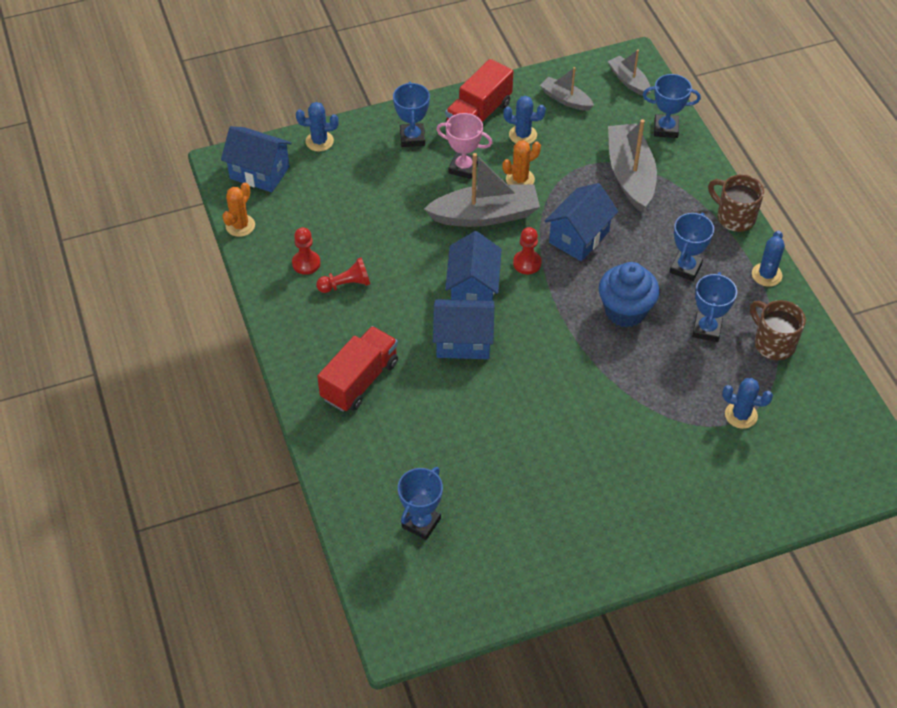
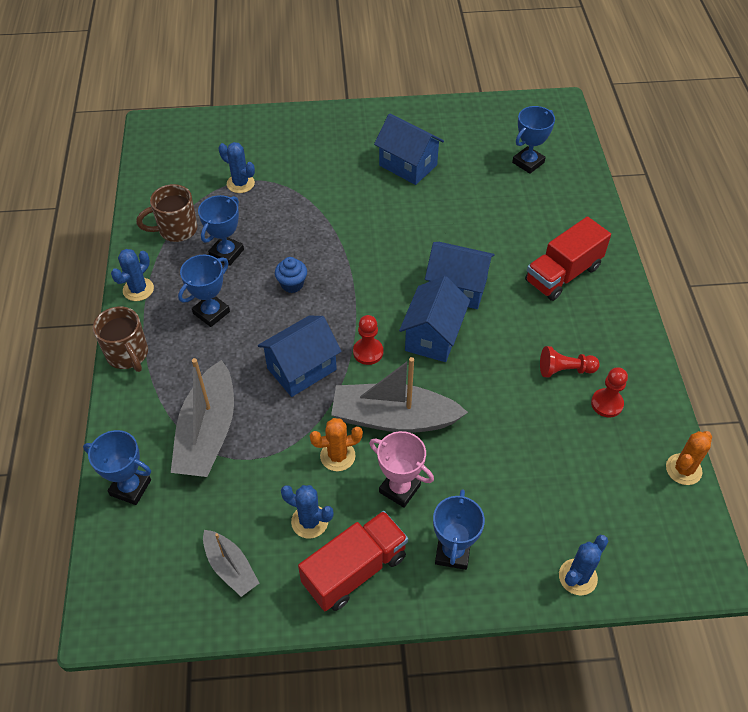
camera: 165 degrees left, 0 degrees up
(259, 172) = (660, 543): blue house -> blue house (408, 165)
(319, 141) = (577, 577): blue cactus -> blue cactus turned 60 degrees counterclockwise
(625, 311) = (292, 284): blue cupcake -> blue cupcake, size x0.54
(629, 81) = (132, 579): grey boat -> none
(773, 343) = (176, 230): brown mug -> brown mug turned 90 degrees clockwise

